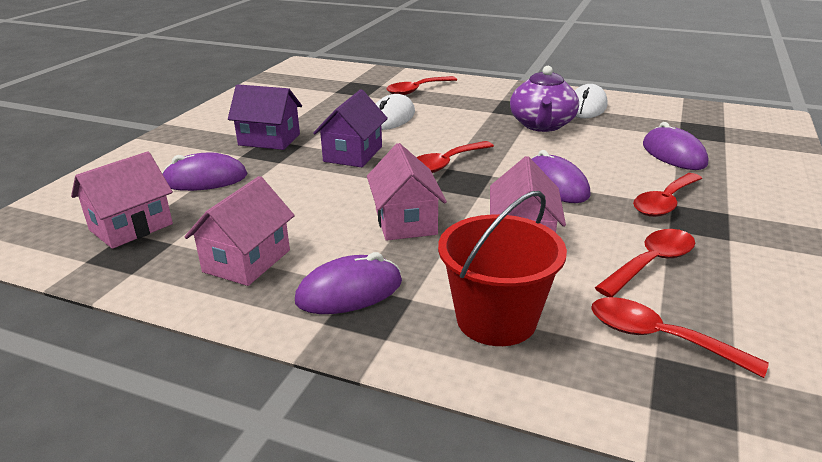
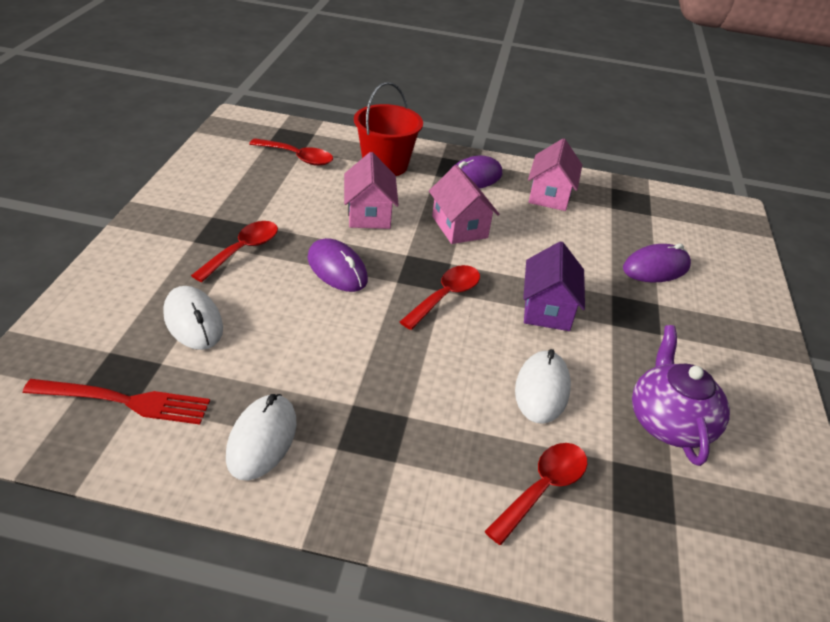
camera: 165 degrees right, 10 degrees up
(131, 227) = (654, 219): pink house -> none
(269, 140) = (655, 332): purple house -> none
(542, 125) = (338, 380): purple teapot -> purple teapot (669, 422)
(651, 263) = (281, 197): red spoon -> none
(673, 154) = (193, 321): purple mouse -> white mouse
(687, 121) = (126, 401): none -> red fork

